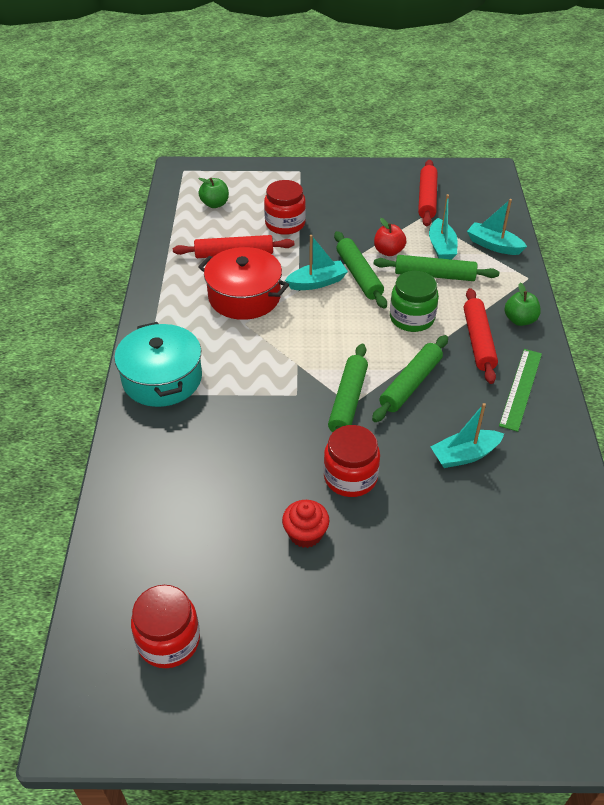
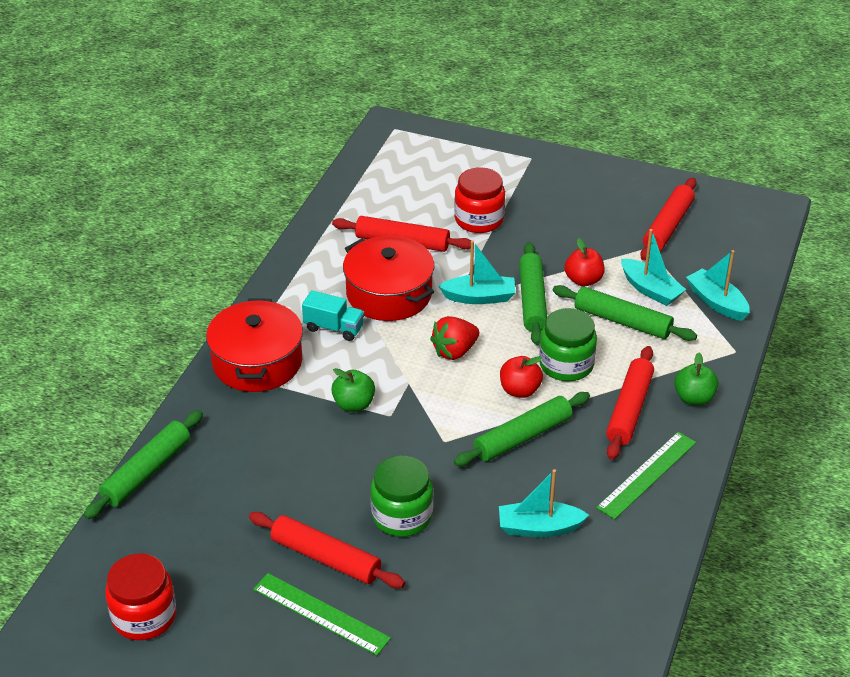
camera: 20 degrees right, 5 degrees down
(162, 379) = (257, 362): turquoise pot -> red pot
(213, 334) = (334, 328): none -> turquoise truck
(215, 204) = (410, 178): green apple -> green apple (354, 404)
(305, 534) = (325, 558): red cupcake -> red rolling pin
(320, 329) = (454, 351): none -> red strawberry
(327, 586) = (321, 614): none -> green ruler
(348, 401) = (442, 437): green rolling pin -> green rolling pin (146, 471)
(350, 477) = (402, 516): red jar -> green jar
(388, 347) = (520, 390): none -> red apple
(441, 247) = (650, 290): turquoise boat -> turquoise boat turned 60 degrees counterclockwise

